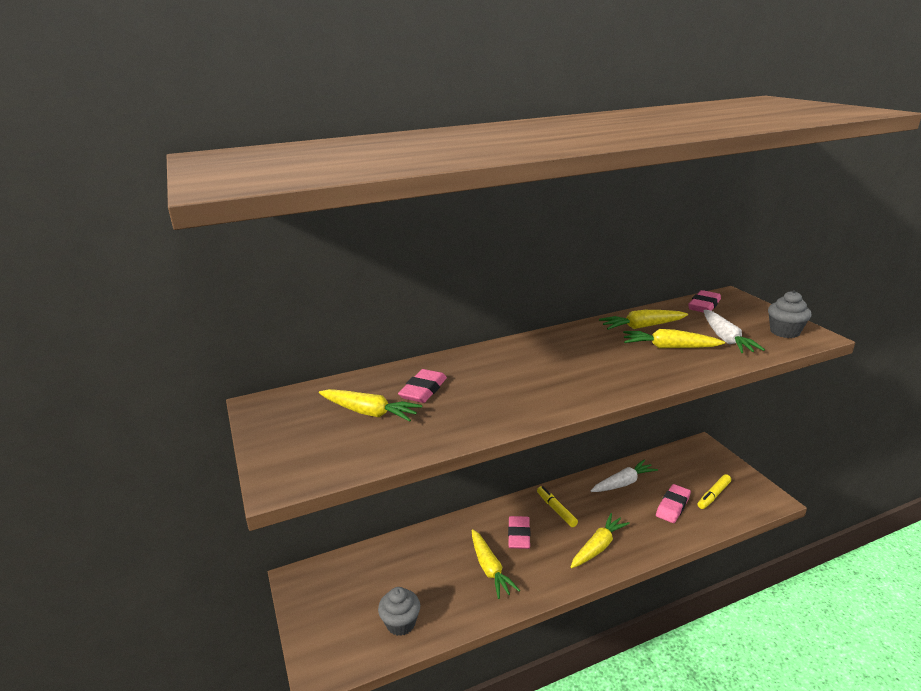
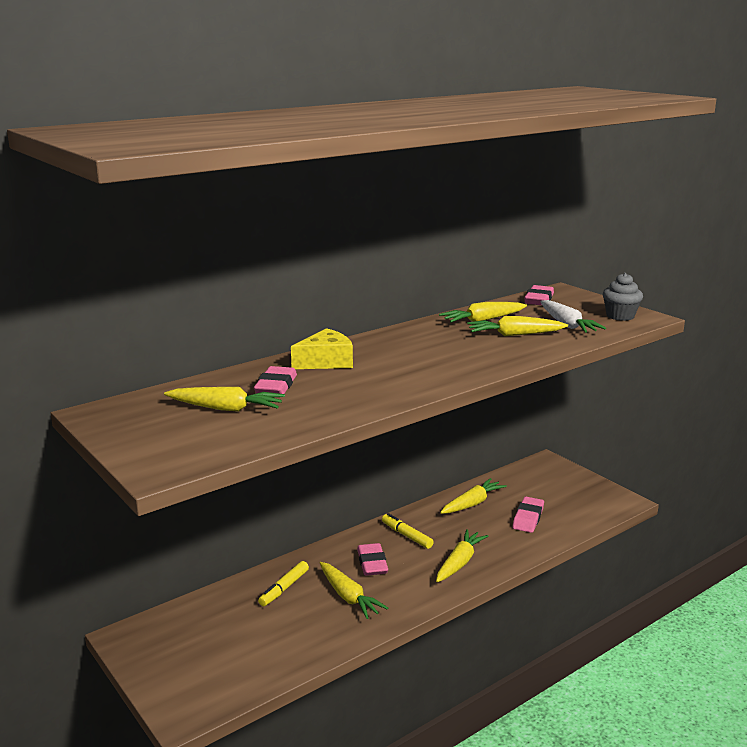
camera: 15 degrees left, 5 degrees down
(401, 623) = (263, 658): grey cupcake -> none
(479, 364) = (326, 361): none -> yellow cheese
(623, 483) = (472, 503): white carrot -> yellow carrot
(713, 495) = (567, 504): yellow marker -> yellow marker (284, 588)

